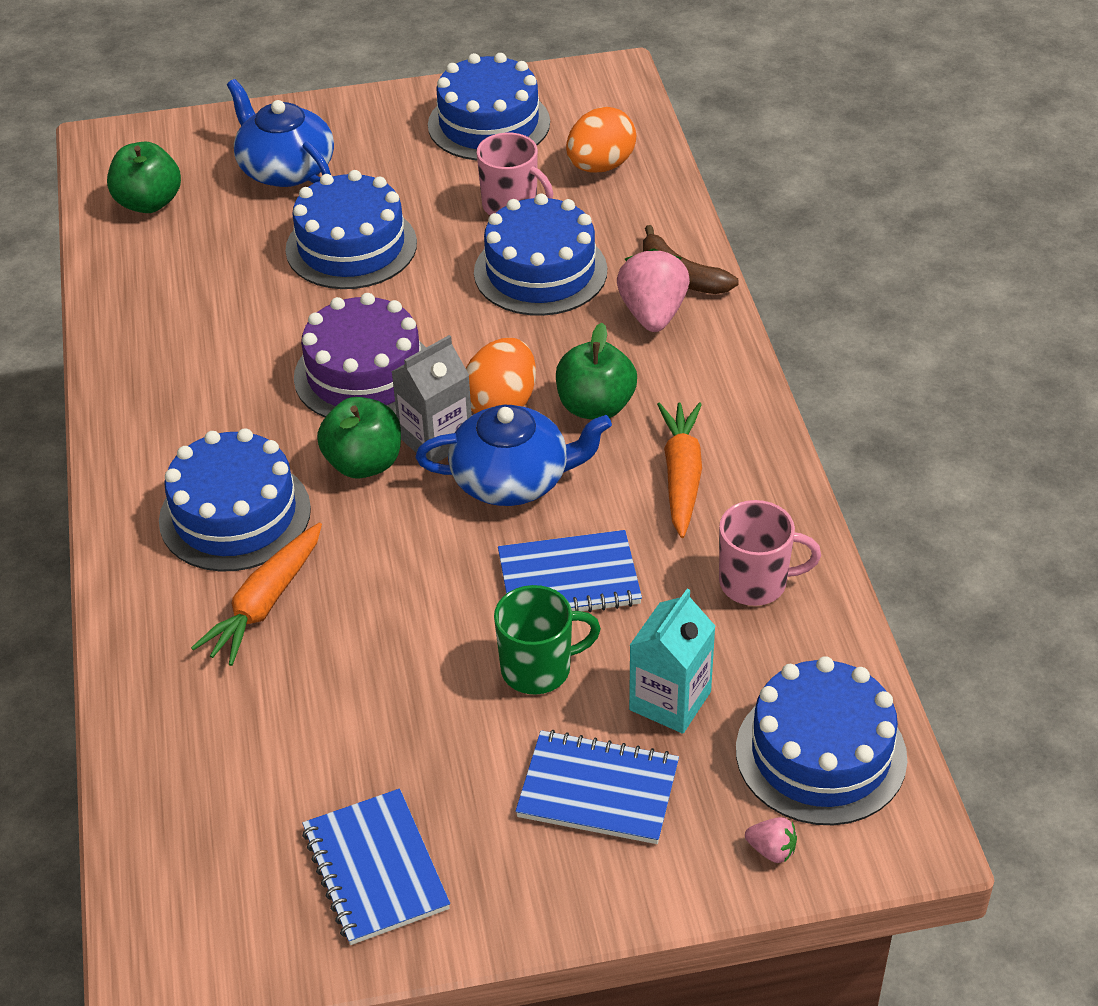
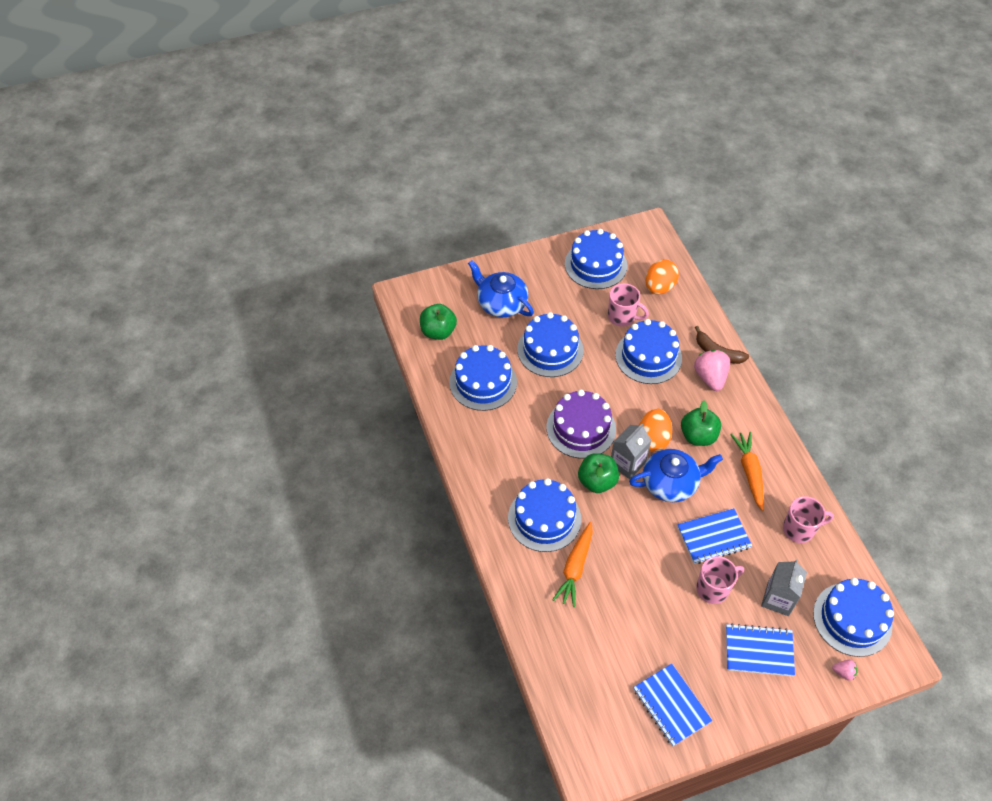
camera: 10 degrees left, 10 degrees up
(202, 286) = (483, 382): none -> blue cake
(538, 668) = (713, 589): green mug -> pink mug
(670, 701) = (778, 599): turquoise carton -> grey carton

